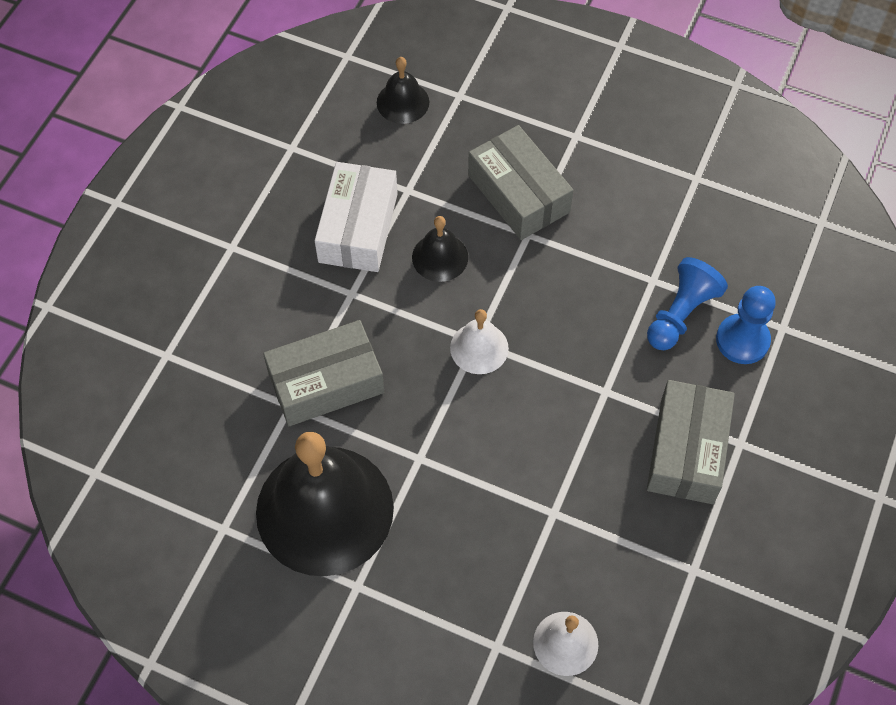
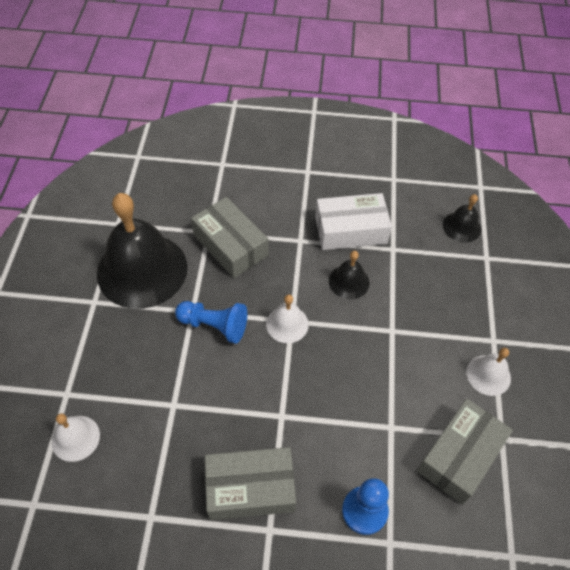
camera: 70 degrees right, 5 degrees down
(518, 193) = (423, 315): grey box -> grey box (459, 456)
(618, 159) = (488, 375): none -> white bell
(680, 314) = (369, 455): blue pawn -> blue pawn (214, 326)

